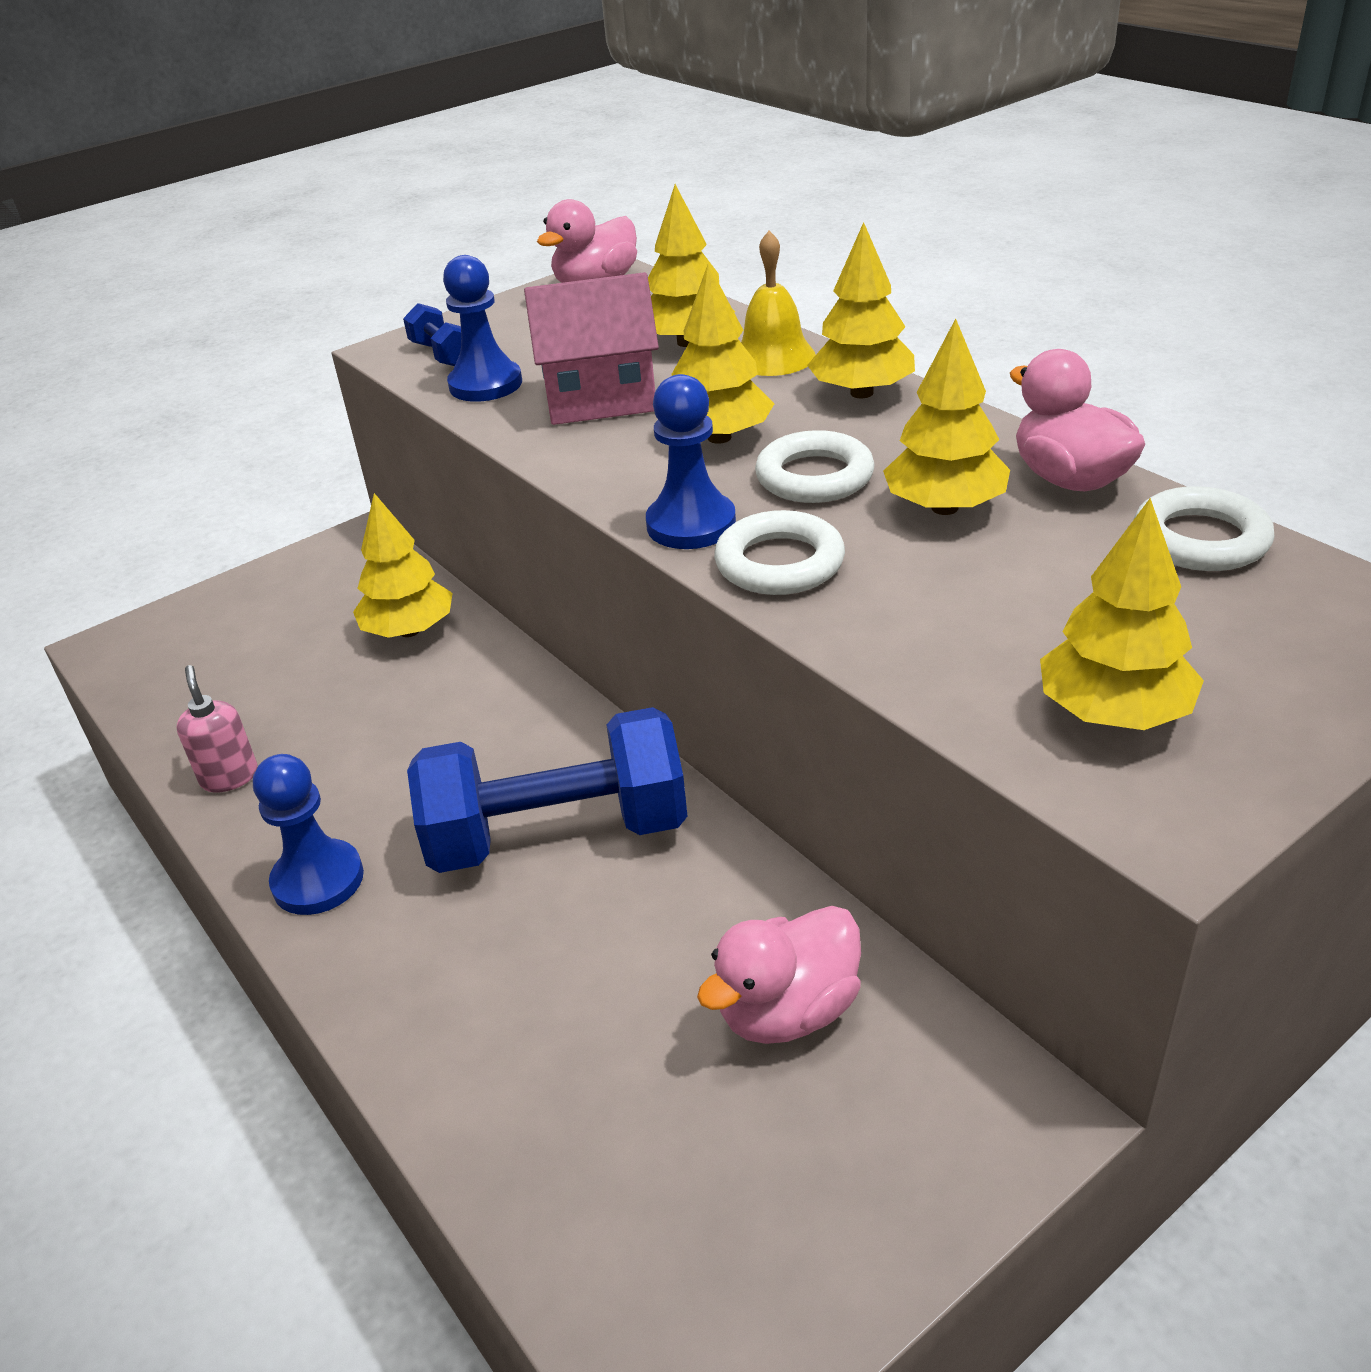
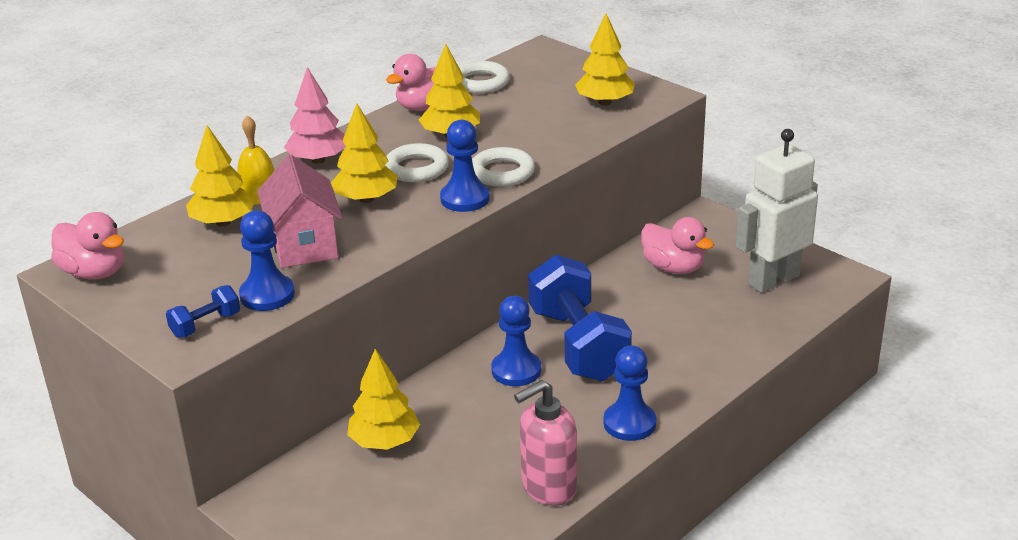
camera: 100 degrees left, 5 degrees down
(229, 777) = (548, 487): pink soap dispenser -> pink soap dispenser, size x1.62
(513, 755) = (516, 370): none -> blue pawn
(701, 1211) = (773, 280): none -> white robot
(861, 393) = (318, 160): yellow tree -> pink tree

